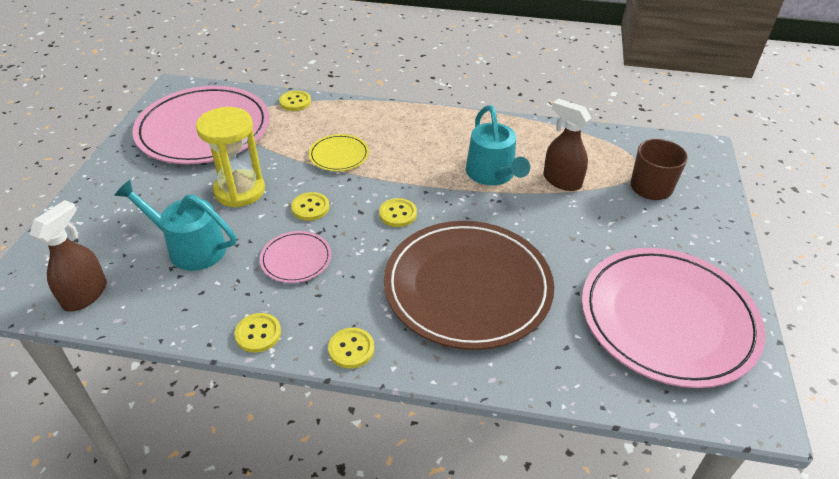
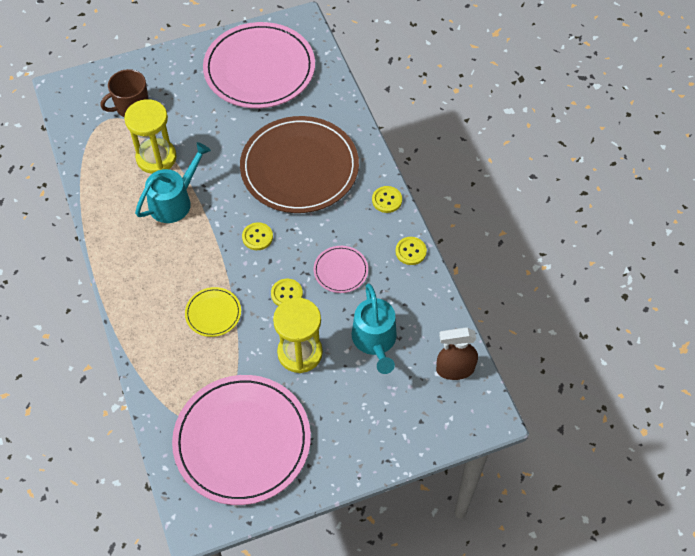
camera: 120 degrees left, 15 degrees up
(295, 102) = (156, 396): yellow button -> none
(561, 181) = (156, 158): brown spray bottle -> yellow hourglass

